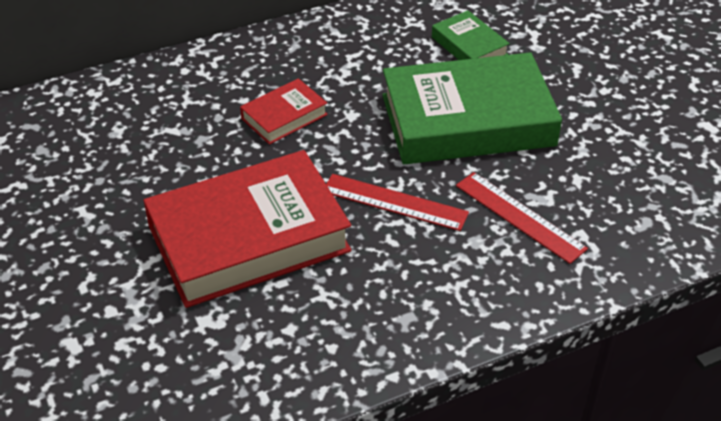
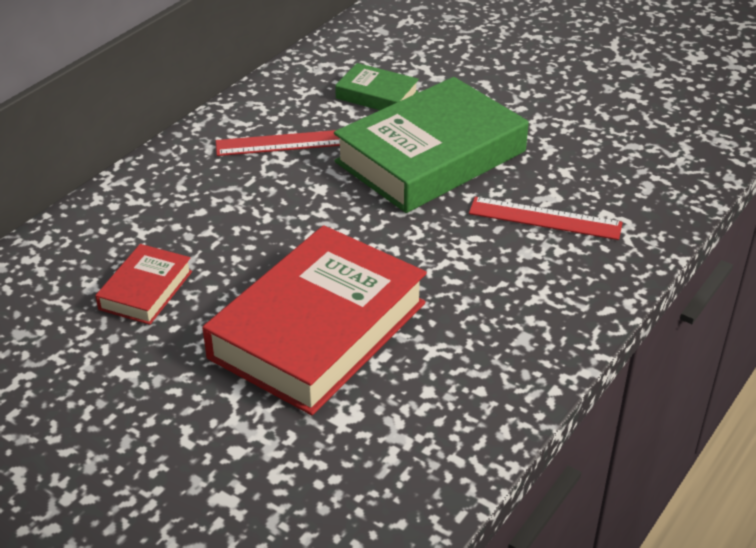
camera: 30 degrees left, 5 degrees down
(284, 116) = (256, 212): red book -> red book (146, 290)
(394, 202) = (427, 247): red ruler -> red ruler (285, 143)

